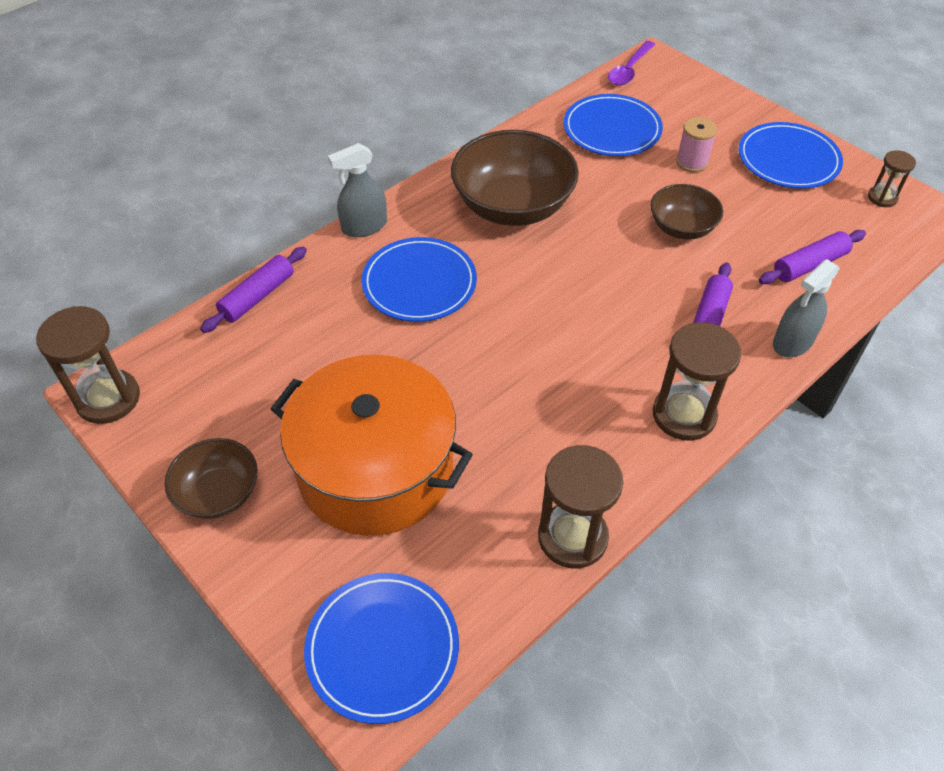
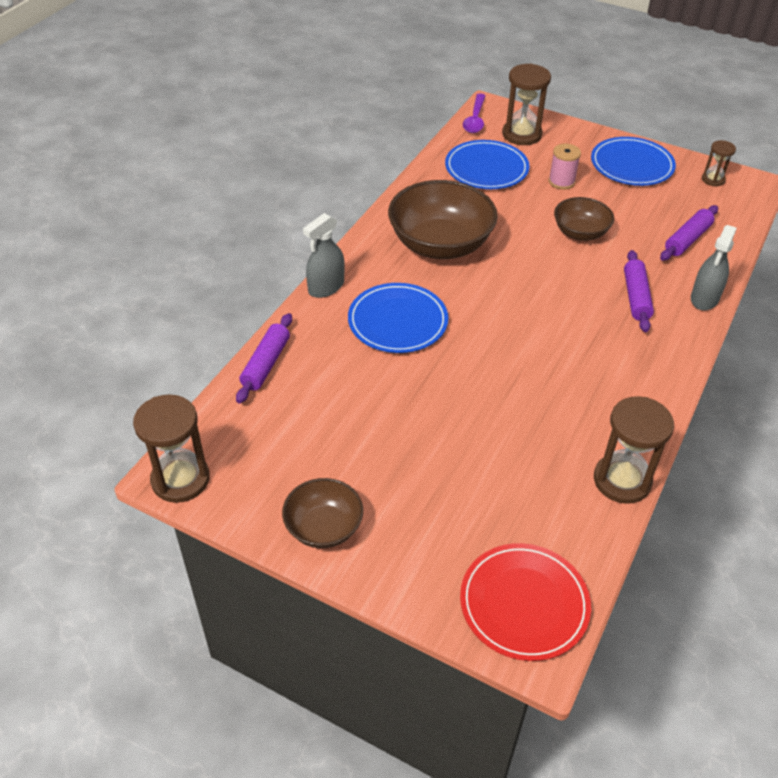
camera: 20 degrees left, 5 degrees down
(375, 469) = (443, 473): orange pot -> none
(382, 648) = (524, 603): blue plate -> red plate
(684, 415) = (655, 370): brown hourglass -> brown hourglass (521, 134)

